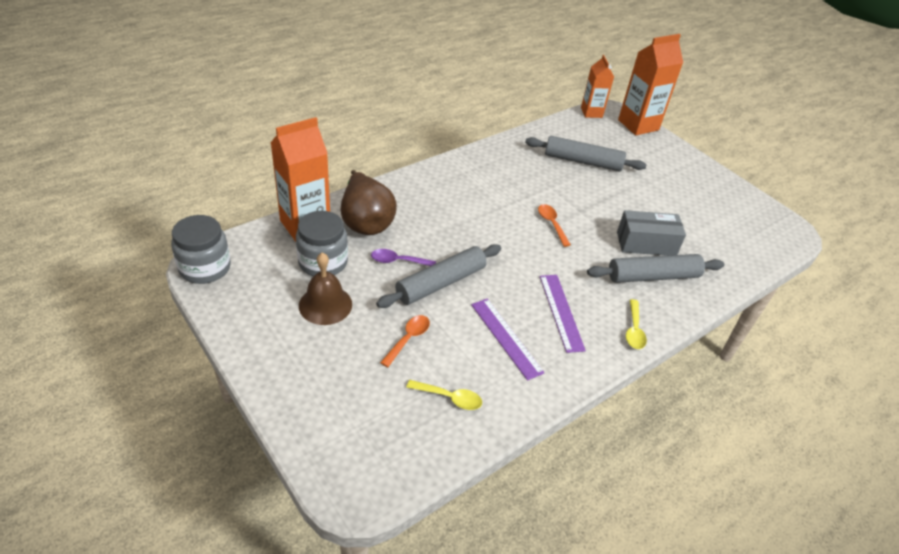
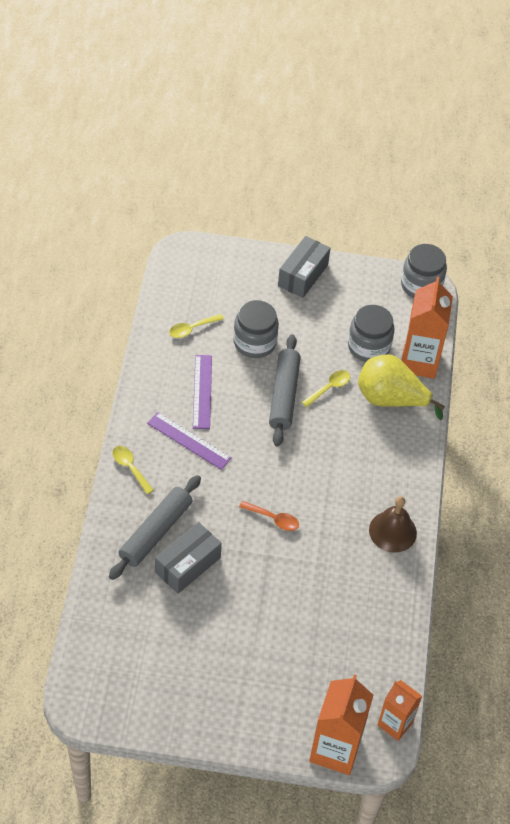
camera: 135 degrees right, 10 degrees up
(279, 359) = (303, 275): none -> grey box
(325, 305) = (326, 322): brown bell -> brown bell (392, 531)
(366, 221) = (390, 399): brown pear -> yellow pear
(398, 261) = (329, 388): purple spoon -> yellow spoon
(408, 339) = (255, 342): orange spoon -> grey jar
(506, 337) = (202, 391): purple ruler -> purple ruler turned 75 degrees clockwise
(583, 161) = (326, 627): grey rolling pin -> none

